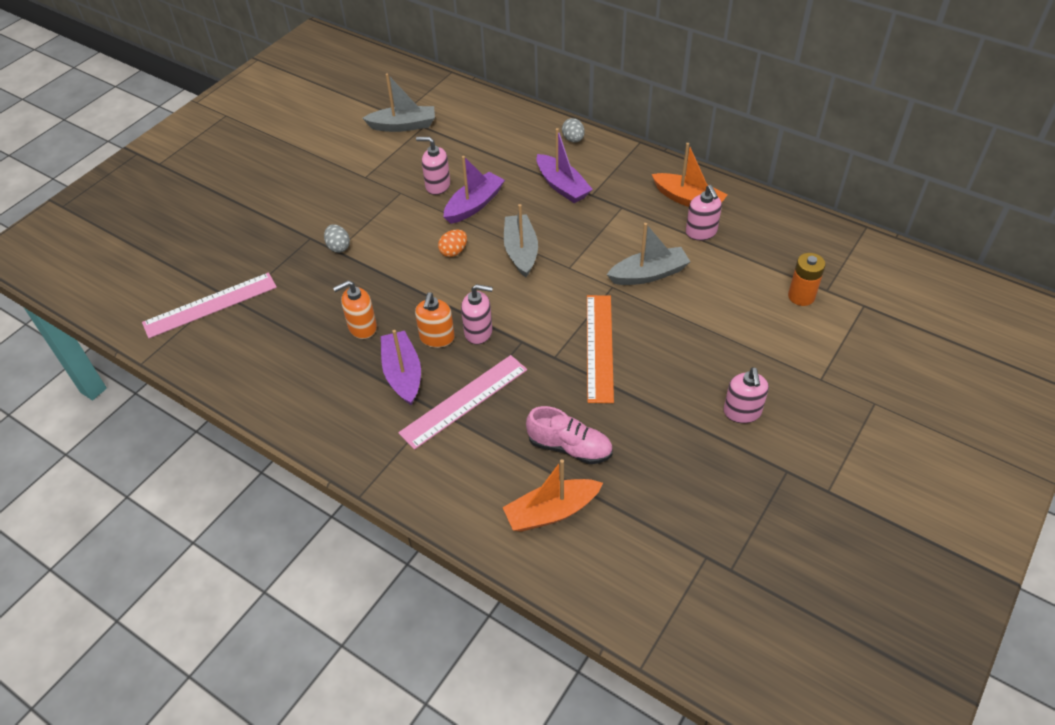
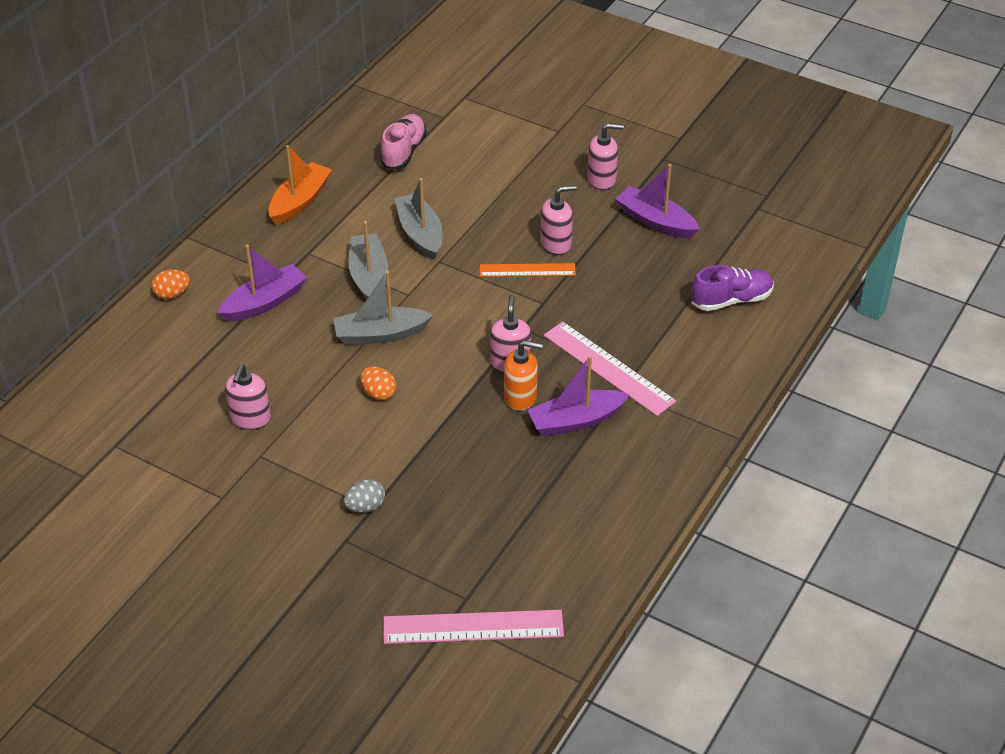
camera: 95 degrees left, 5 degrees down
(210, 305) = (473, 627): pink ruler -> pink ruler turned 60 degrees counterclockwise
(362, 327) = (507, 465): orange soap dispenser -> none
(403, 125) = (108, 468): grey boat -> grey boat (369, 276)
(474, 205) = (292, 380): purple boat -> purple boat (655, 222)
(551, 512) = (731, 300): orange boat -> purple shoe
(569, 447) = (657, 289): pink shoe -> pink shoe (403, 151)
(573, 139) = (172, 294): grey egg -> orange egg
(599, 347) = (527, 270): orange ruler -> orange ruler, size x0.65
(701, 232) = (355, 194): pink soap dispenser -> pink soap dispenser (556, 244)
(801, 296) = (452, 133): orange battery -> none

